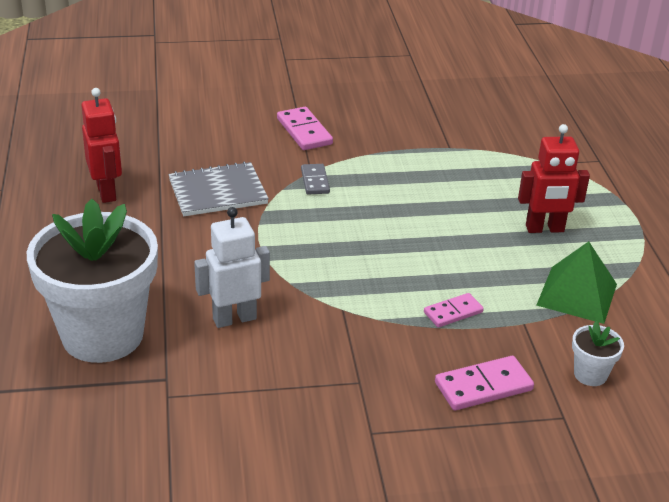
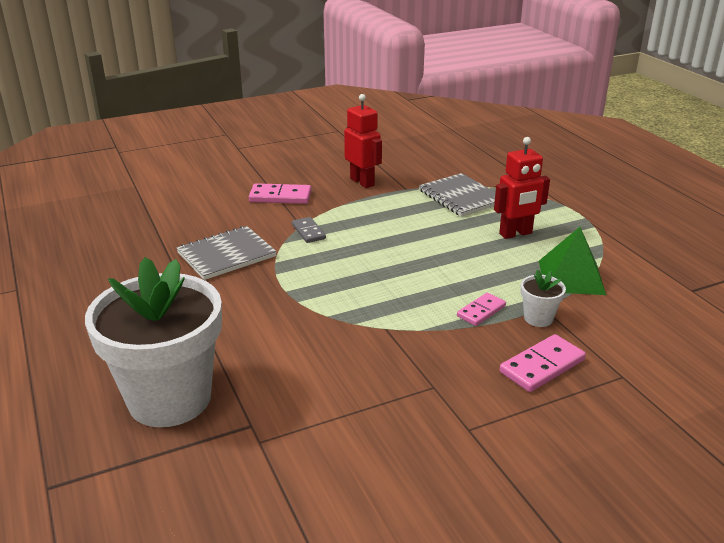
camera: 15 degrees left, 5 degrees down
(107, 192) = (122, 273): red robot -> red robot (362, 182)
(234, 318) = (291, 356): white robot -> none
(304, 131) = (280, 196): pink domino -> pink domino turned 45 degrees counterclockwise
(507, 170) = (461, 197): none -> grey notebook
(590, 374) = (621, 337): white flower pot -> white flower pot (538, 318)

